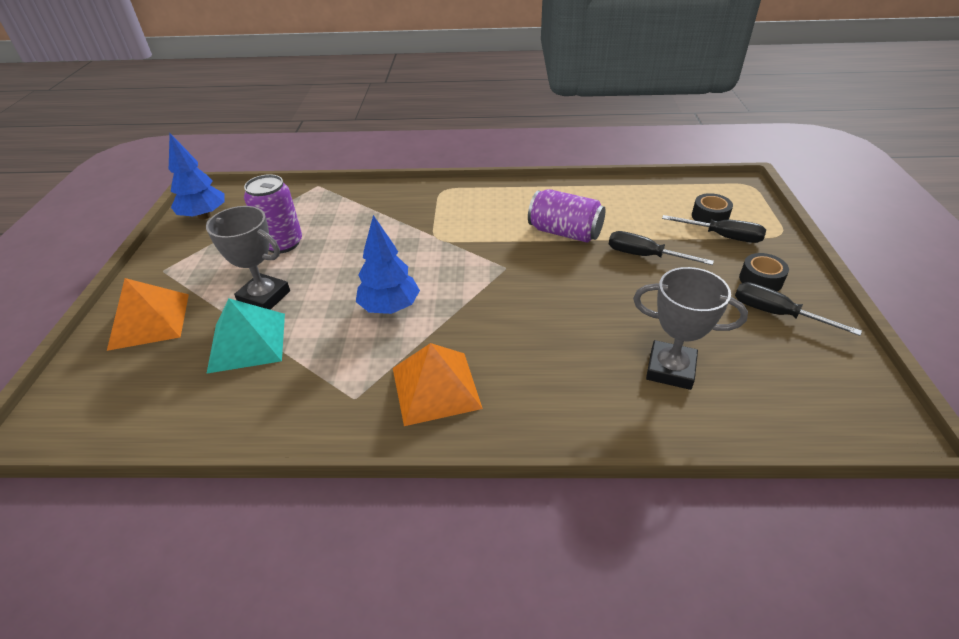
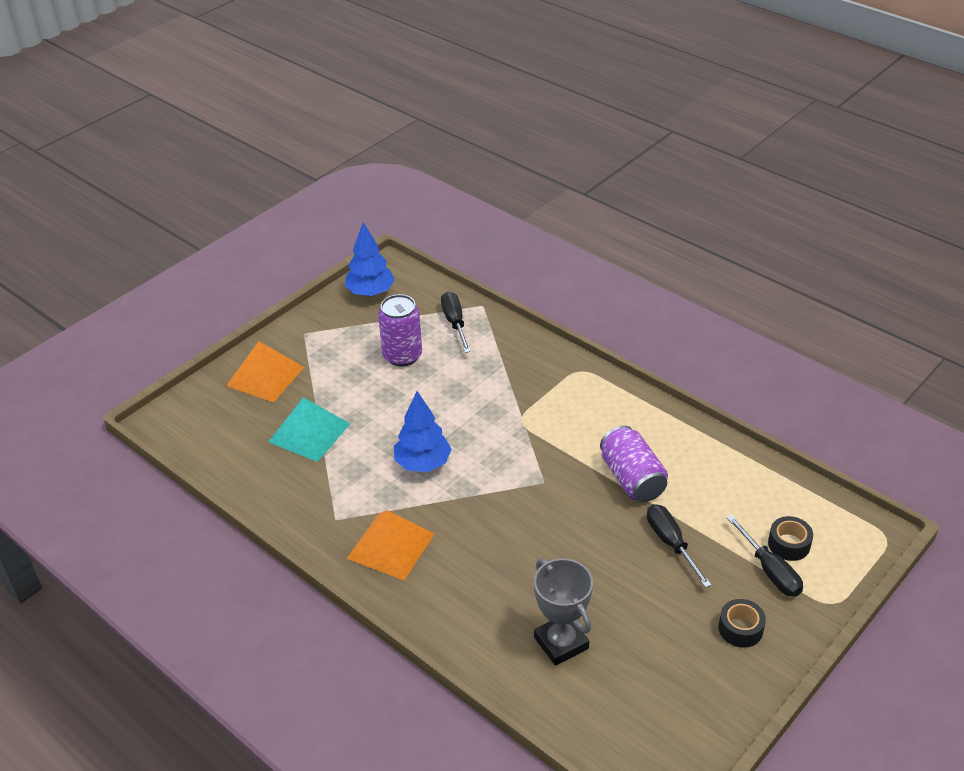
camera: 40 degrees right, 0 degrees up
(264, 297) = (349, 400): grey trophy -> none
(776, 314) = (707, 662): black screwdriver -> black screwdriver (455, 323)

